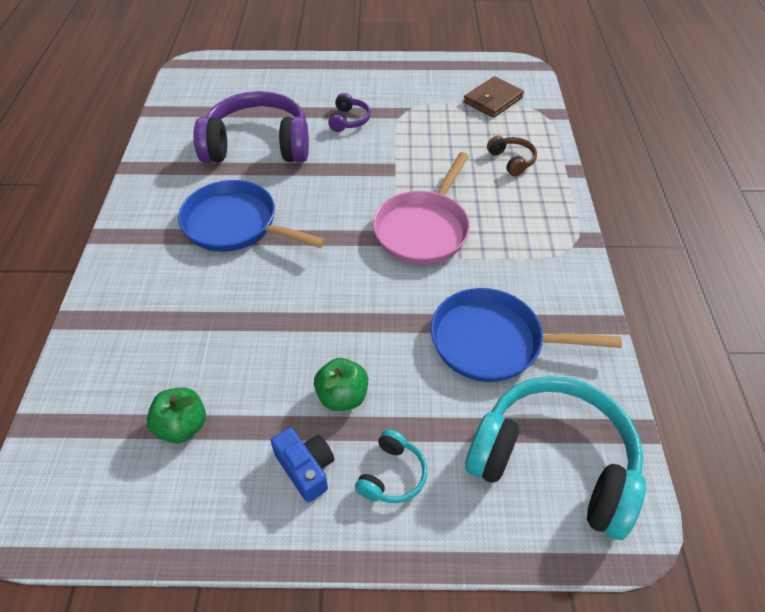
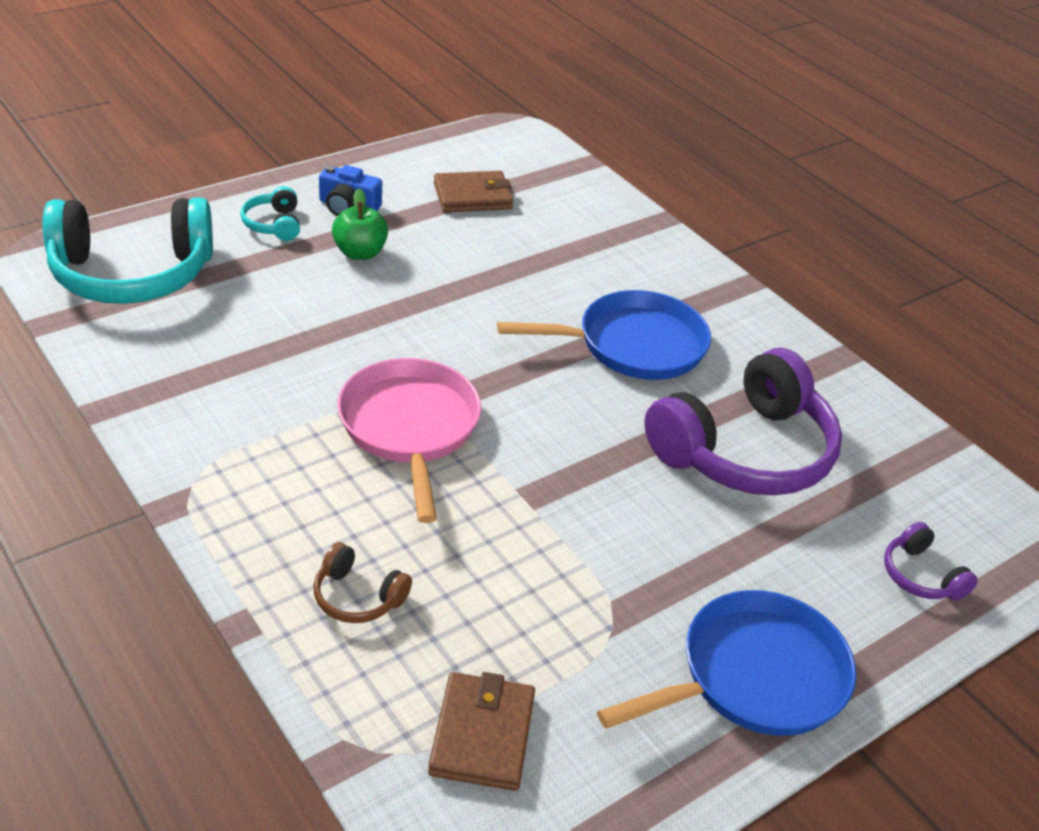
camera: 140 degrees right, 10 degrees down
(182, 426) = (472, 196): green apple -> brown wallet
(349, 120) = (678, 555): purple headphones -> purple headphones (920, 576)
(493, 341) = (241, 341): blue pan -> blue pan (754, 677)

